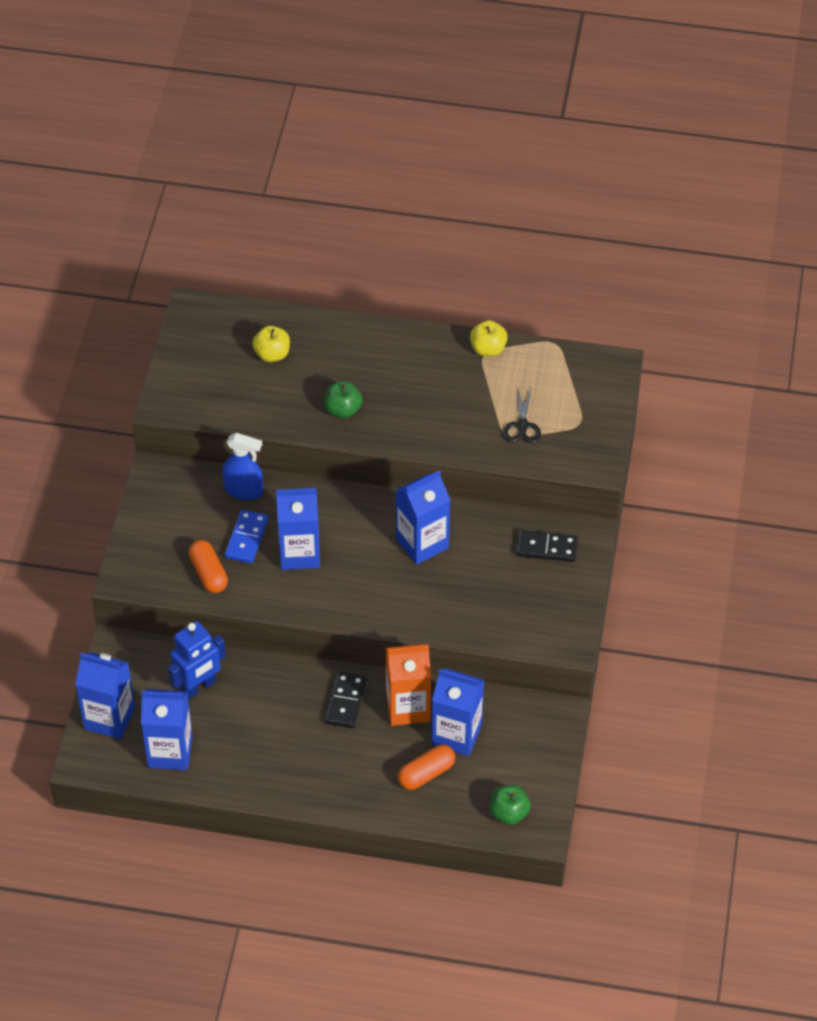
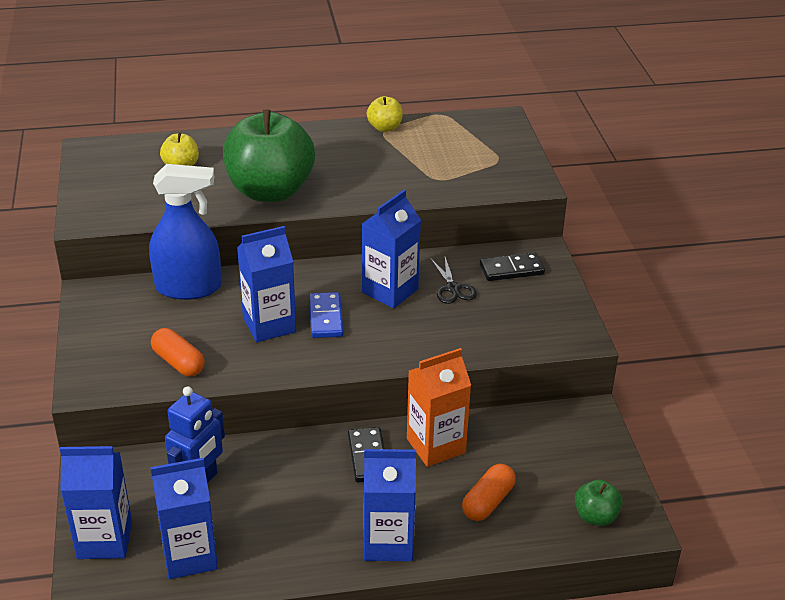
camera: 20 degrees left, 15 degrees down
(244, 490) = (188, 288): blue spray bottle -> blue spray bottle, size x1.54
(247, 538) = (208, 325): blue domino -> blue domino (326, 317)
(343, 410) = (270, 191): green apple -> green apple, size x2.32
(456, 734) = (499, 457): blue carton -> blue carton (388, 542)
(522, 426) = (447, 171): black scissors -> black scissors (453, 288)

